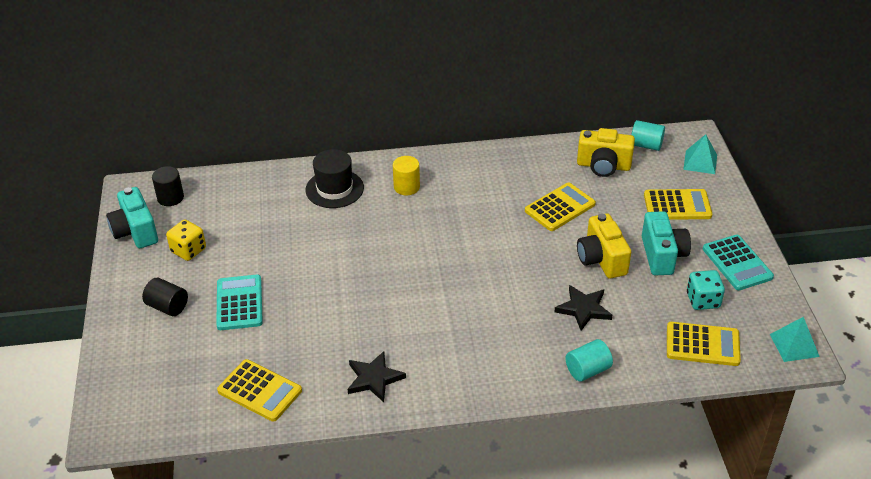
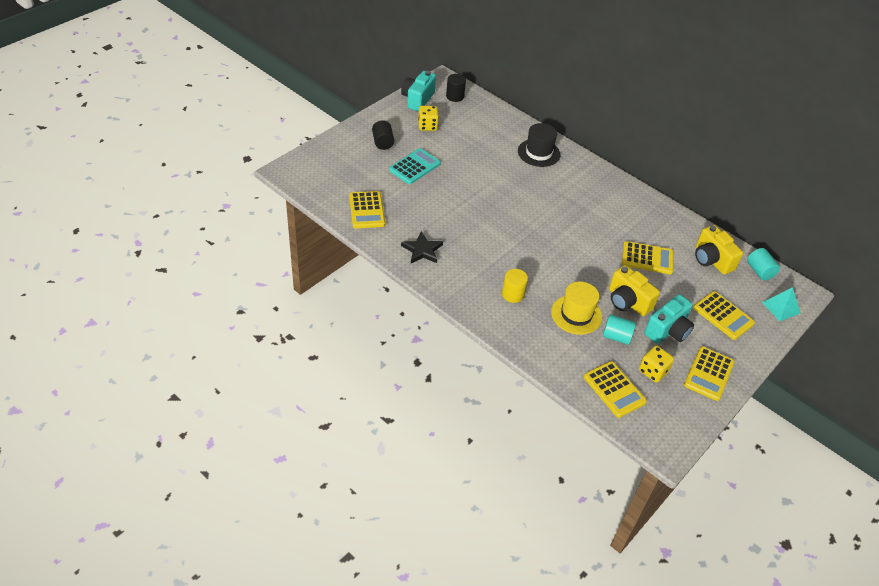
camera: 45 degrees right, 5 degrees up
(406, 187) = (577, 181): yellow cylinder -> yellow cylinder (513, 294)
(583, 309) = (576, 314): black star -> yellow hat
(587, 370) = (530, 341): turquoise cylinder -> turquoise cylinder (616, 336)
(601, 259) = (627, 301): yellow camera -> yellow camera turned 75 degrees counterclockwise
(703, 300) = (653, 371): turquoise dice -> yellow dice
(737, 263) = (708, 374): turquoise calculator -> yellow calculator
(794, 345) = (670, 440): turquoise pyramid -> none

